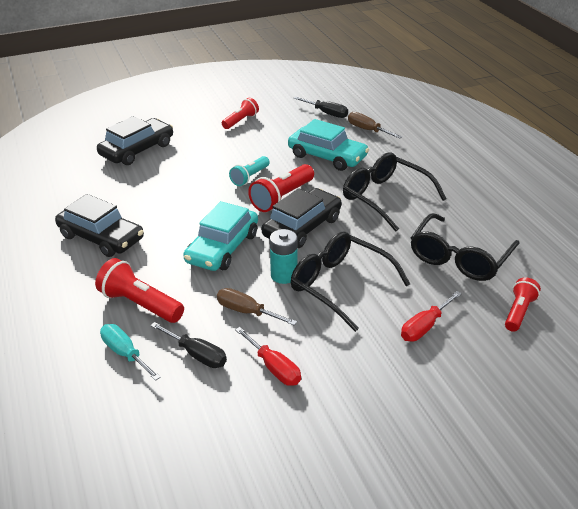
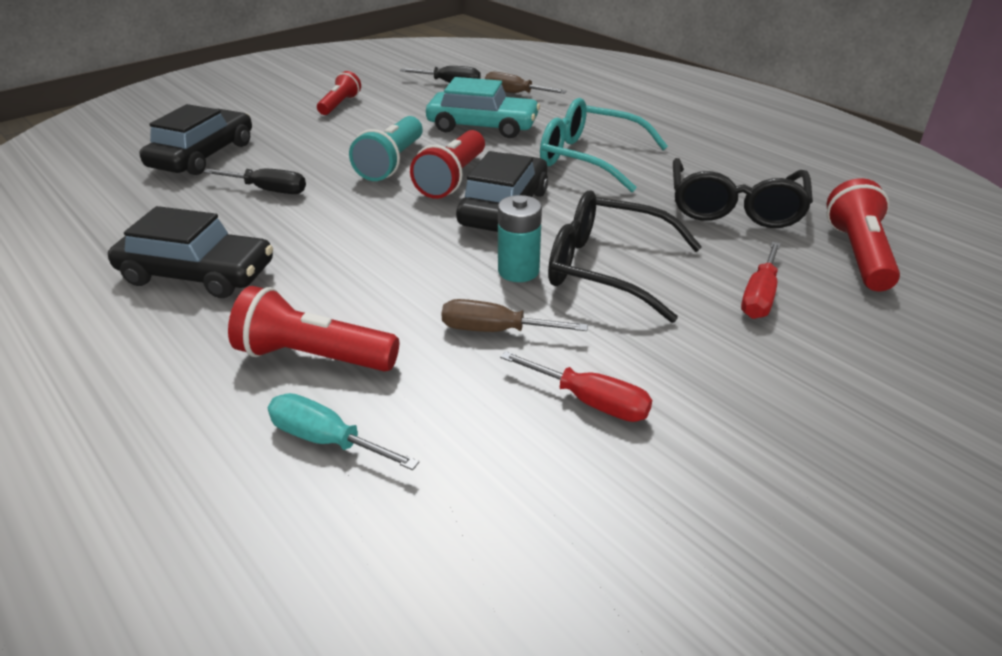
camera: 20 degrees left, 0 degrees up
(197, 355) = (454, 412): black screwdriver -> black screwdriver (268, 190)
(222, 248) = (404, 253): turquoise car -> none
(250, 177) = (391, 163): turquoise flashlight -> turquoise flashlight, size x1.54
(385, 197) = (589, 158): black glasses -> turquoise glasses
(519, 312) = (858, 254): red flashlight -> red flashlight, size x1.54

